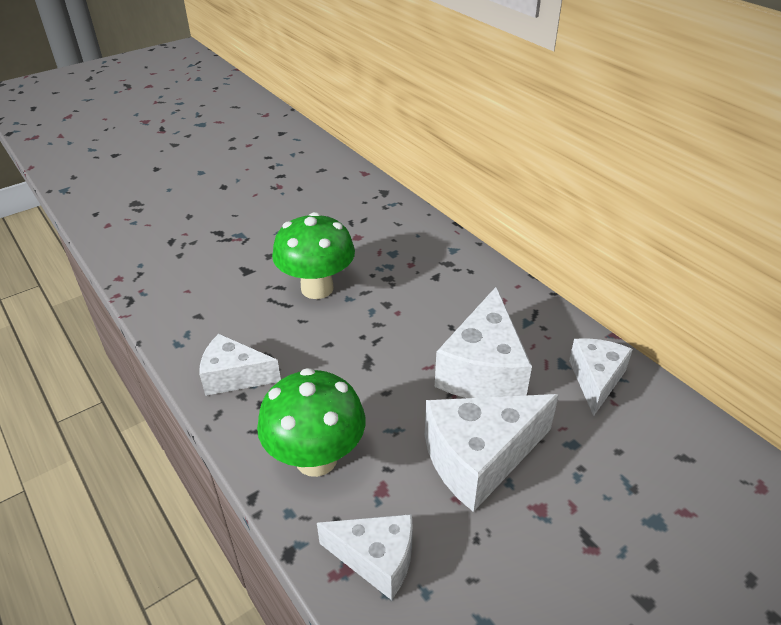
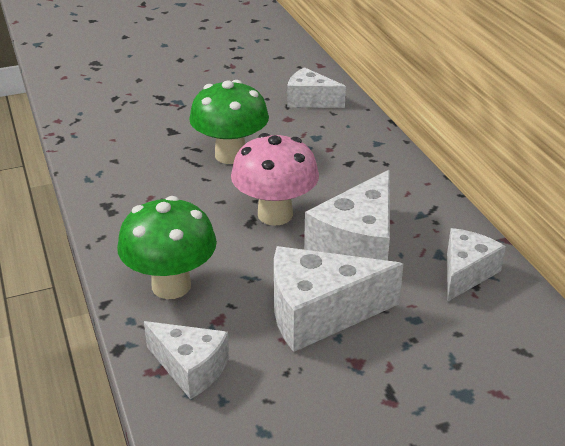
camera: 15 degrees right, 5 degrees down
(234, 376) = (126, 212): white cheese -> white cheese (310, 100)
(389, 349) = (275, 215): none -> pink mushroom

